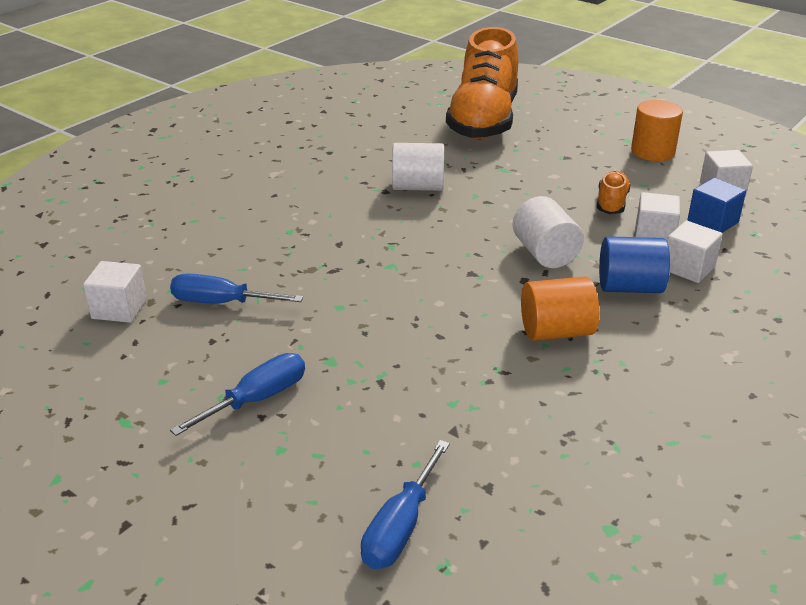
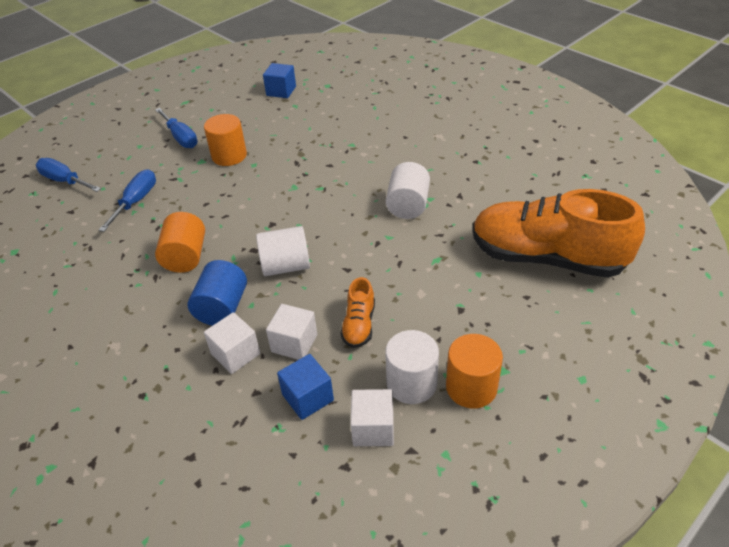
camera: 100 degrees right, 10 degrees up
(119, 309) = (281, 91): white cube -> blue cube
(221, 303) = (274, 122): blue screwdriver -> blue screwdriver (136, 201)
(316, 334) = (229, 156): none -> orange cylinder
(611, 203) = (359, 325): orange shoe -> orange shoe turned 75 degrees clockwise
(665, 175) = (411, 383): none -> white cylinder

